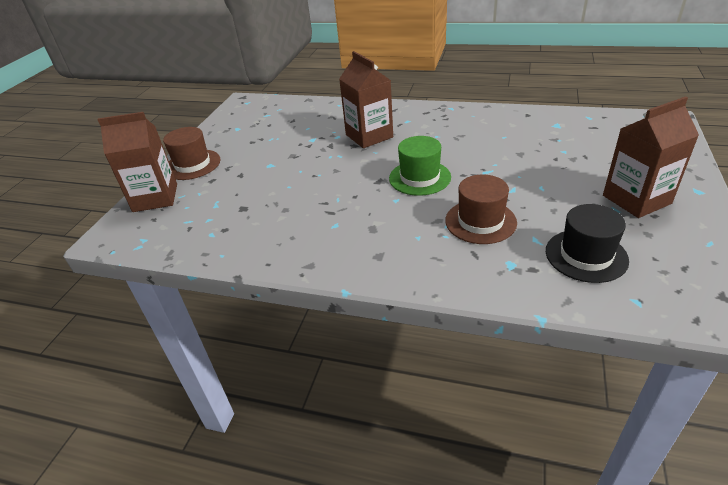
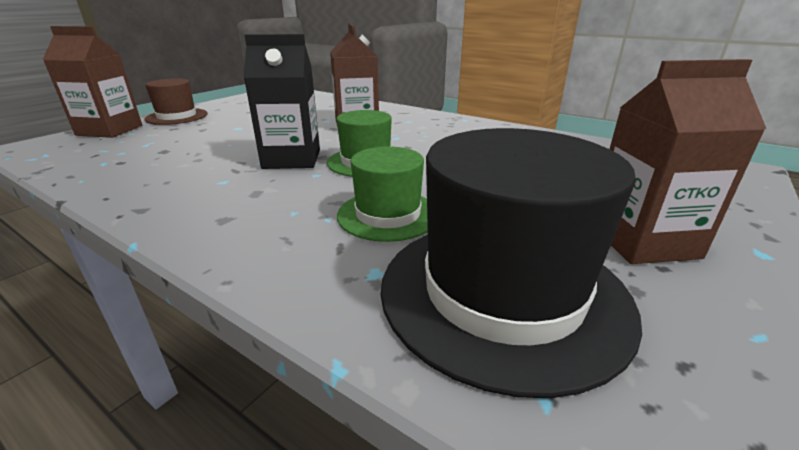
camera: 15 degrees right, 10 degrees down
(361, 189) = (292, 159): none -> black carton
(480, 221) = (388, 214): brown hat -> green hat
(586, 255) = (502, 292): black hat -> black hat, size x1.78

